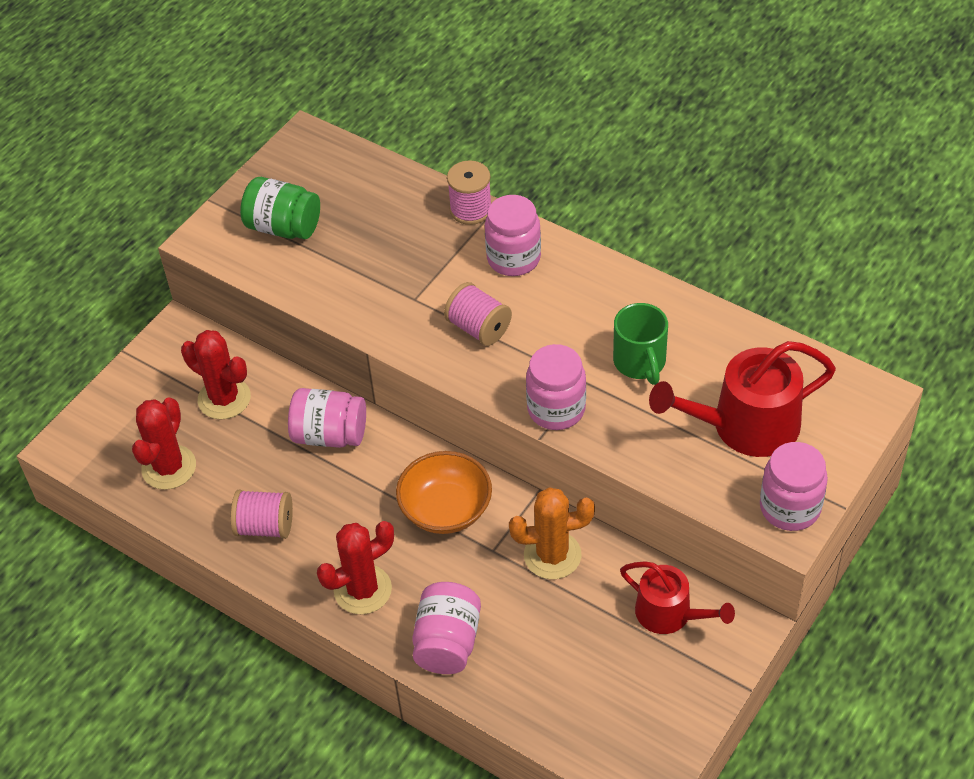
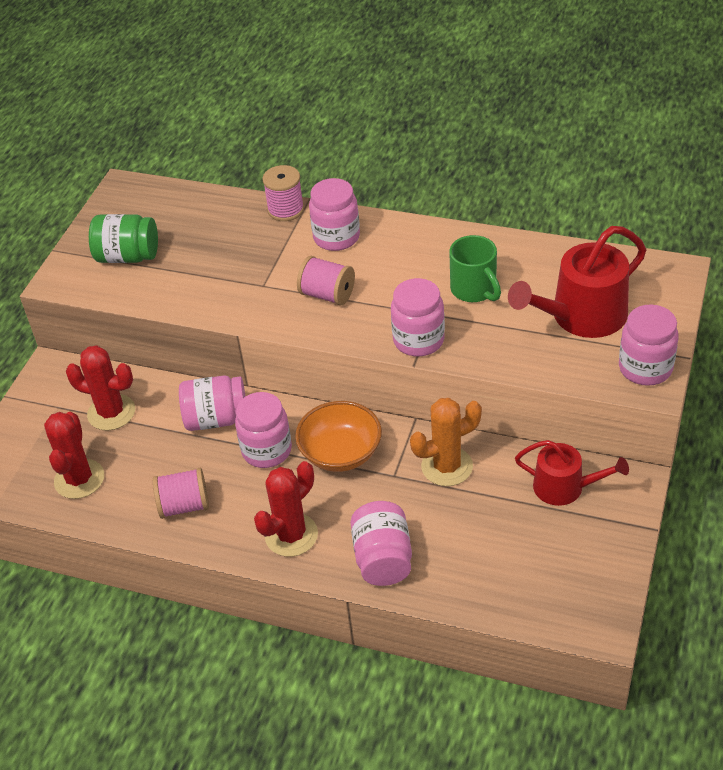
camera: 15 degrees left, 5 degrees down
(370, 485) = (267, 450): none -> pink jar

